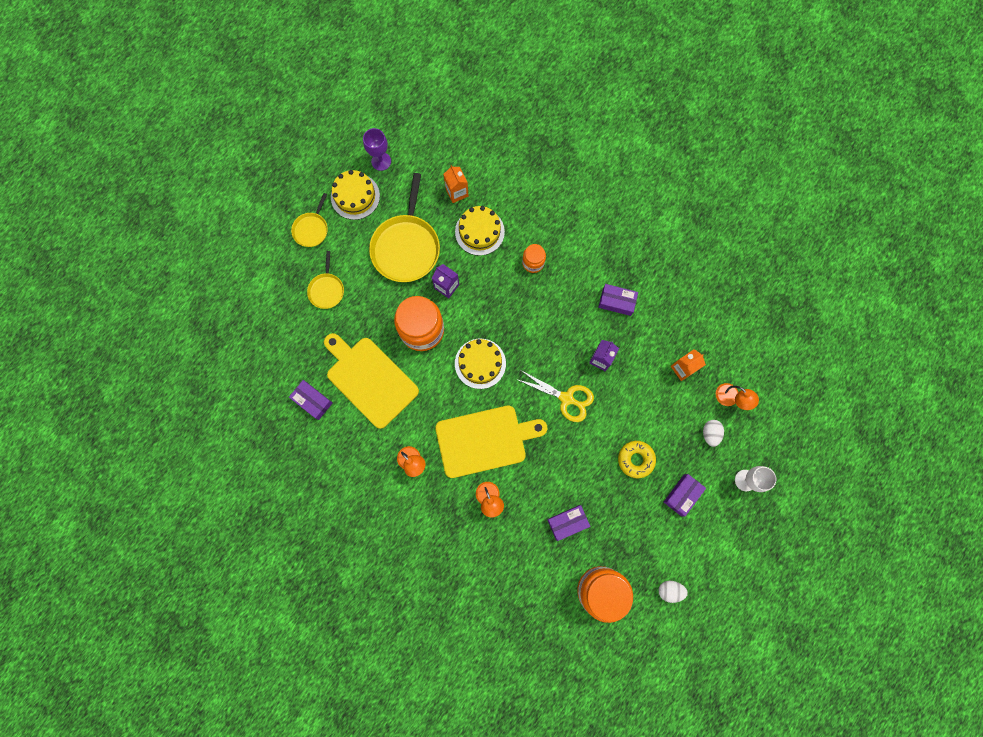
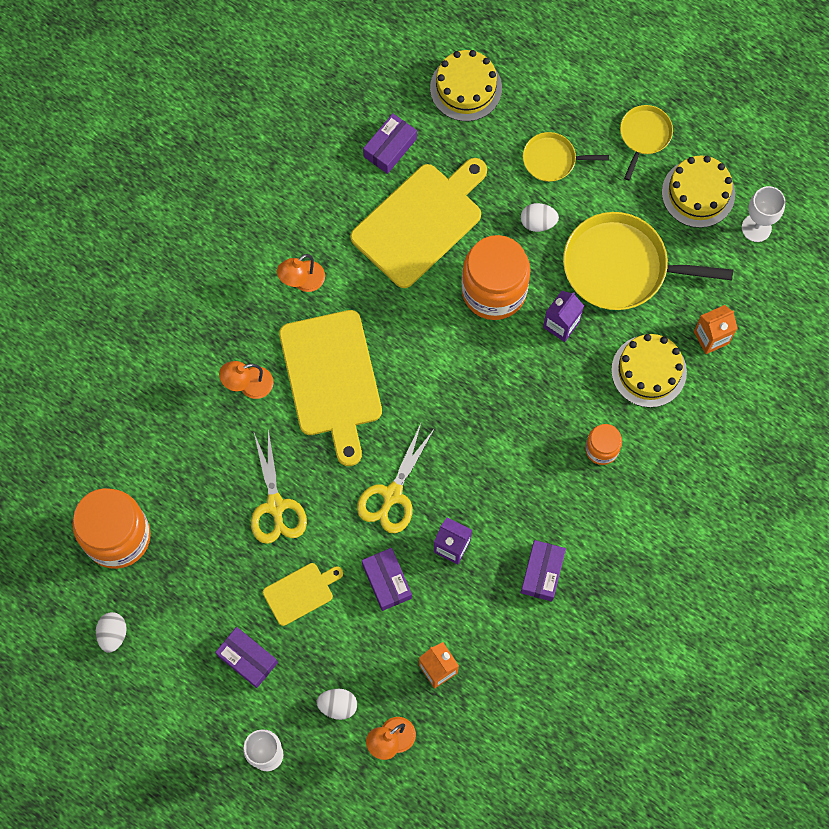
camera: 90 degrees right, 5 degrees down
(311, 229) = (644, 135): yellow pan -> yellow pan turned 90 degrees clockwise
(373, 300) = (538, 222): none -> white egg
(381, 161) = (756, 228): purple goblet -> white goblet
(480, 363) = (444, 372): yellow cake -> yellow cake (466, 88)
(567, 522) = (213, 493): purple box -> purple box (387, 581)
(576, 478) = (275, 506): none -> yellow scissors
(635, 459) = (300, 592): yellow donut -> yellow cutting board

